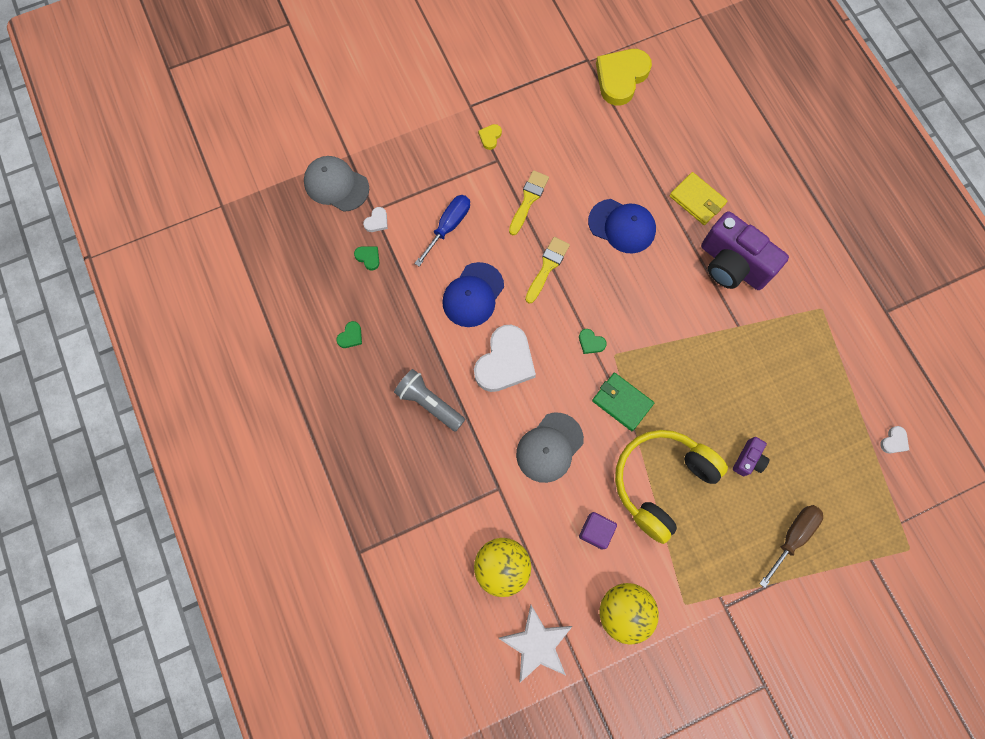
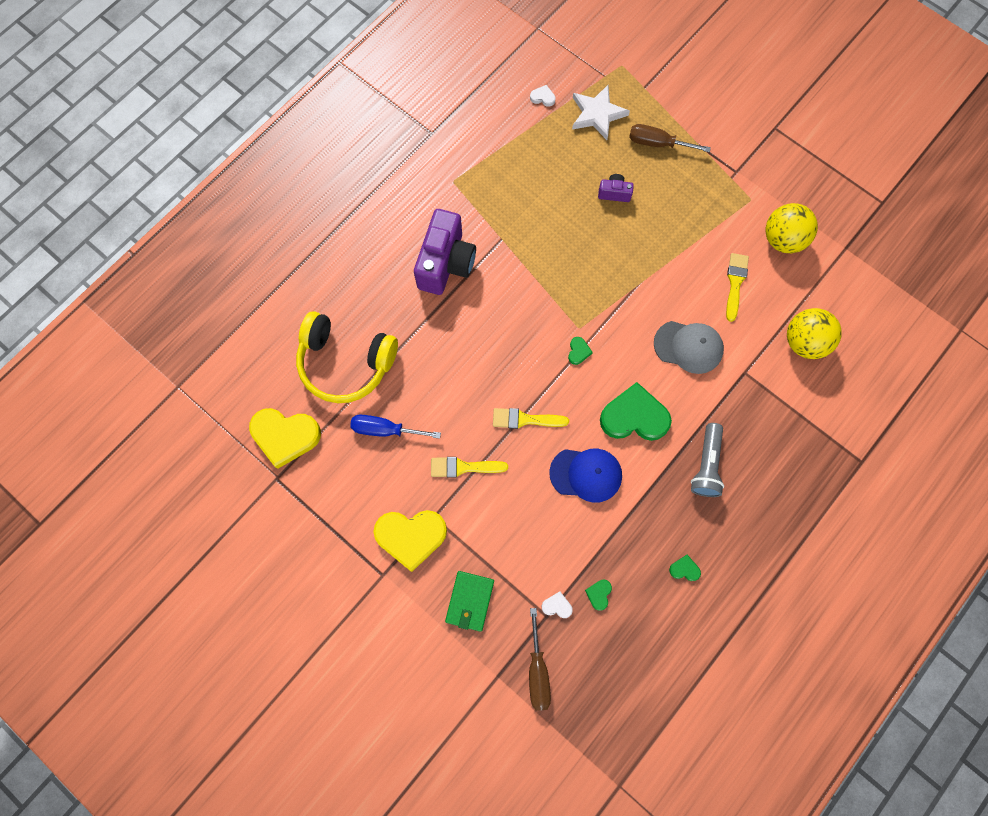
camera: 115 degrees left, 0 degrees up
(336, 185) = (537, 671): grey cap -> brown screwdriver
(448, 227) = (528, 531): blue screwdriver -> blue screwdriver (385, 429)
(490, 137) = (411, 536): yellow heart -> yellow heart, size x2.39
(505, 362) = (634, 416): white heart -> green heart
(536, 644) = (844, 291): white star -> white star (597, 114)
(595, 531) = (735, 283): purple cube -> yellow brush
(622, 226) = (451, 370): blue cap -> none
(622, 402) = (618, 305): green wallet -> green wallet (470, 601)
(661, 482) = (668, 250): yellow headphones -> yellow headphones (346, 363)
(697, 200) = (393, 315): yellow wallet -> none

